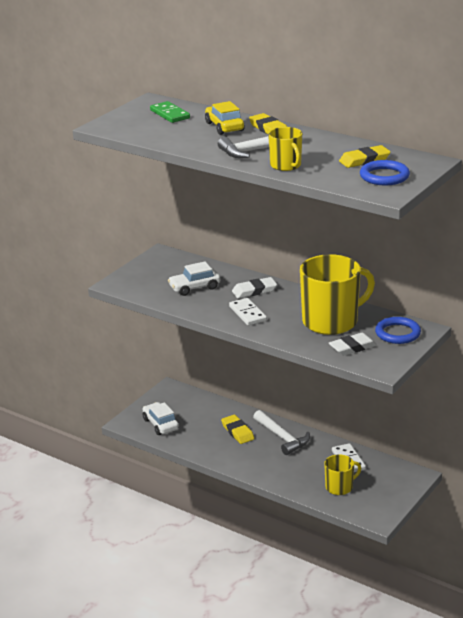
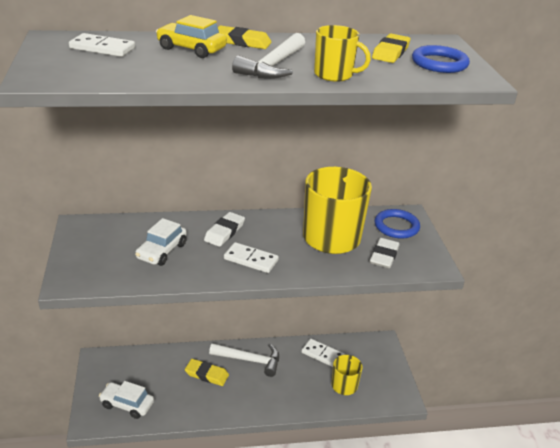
camera: 45 degrees left, 5 degrees up
(170, 114) = (102, 48): green domino -> white domino

